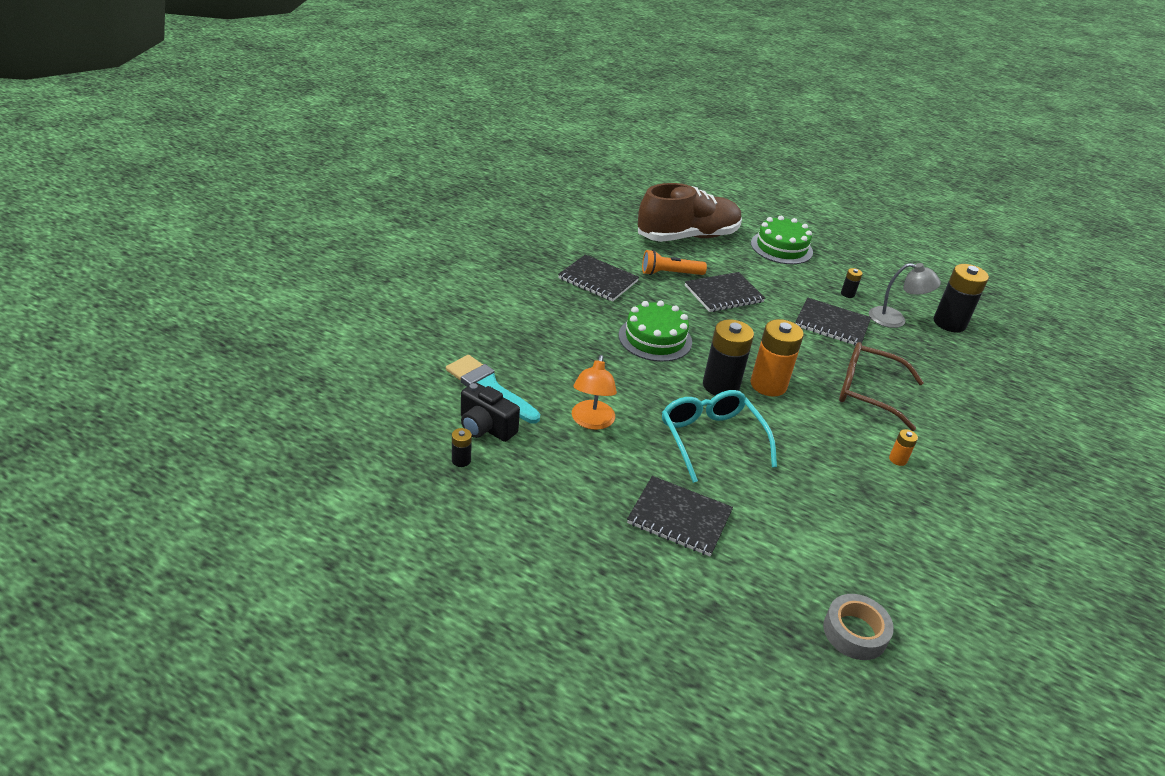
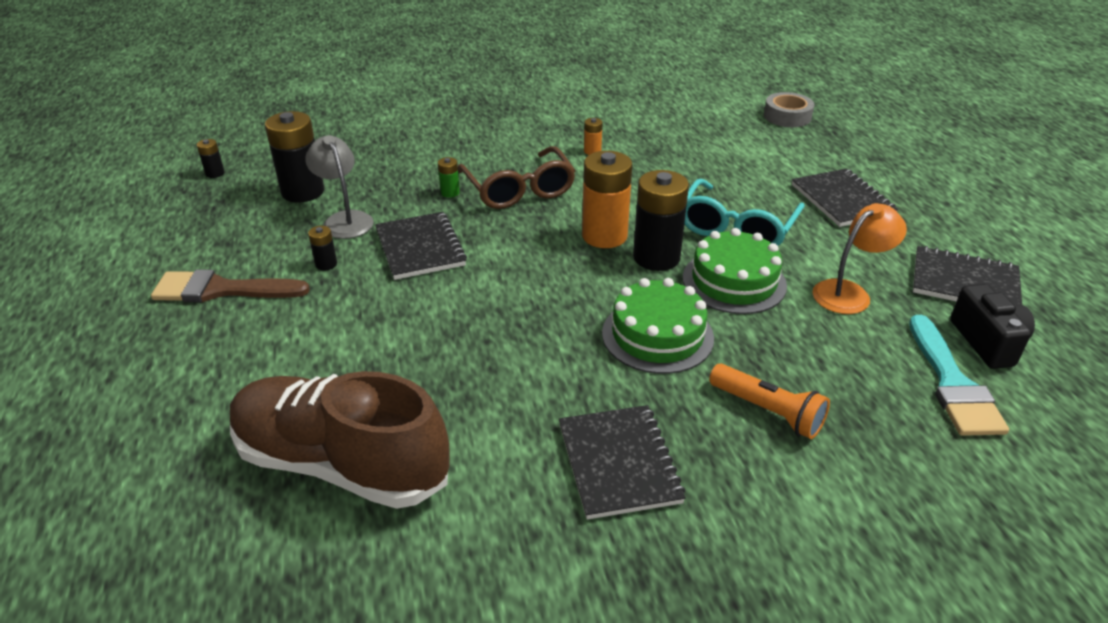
camera: 130 degrees left, 0 degrees up
(461, 460) = (1038, 325): black battery -> black battery (215, 173)
(670, 273) = (490, 411): orange flashlight -> orange flashlight (767, 411)
(724, 294) = (472, 341): black notebook -> black notebook (964, 282)
(781, 247) = (253, 361): green cake -> green cake (734, 281)
(854, 263) = (222, 290): none -> brown brush
(892, 366) = (450, 192): none -> green battery

